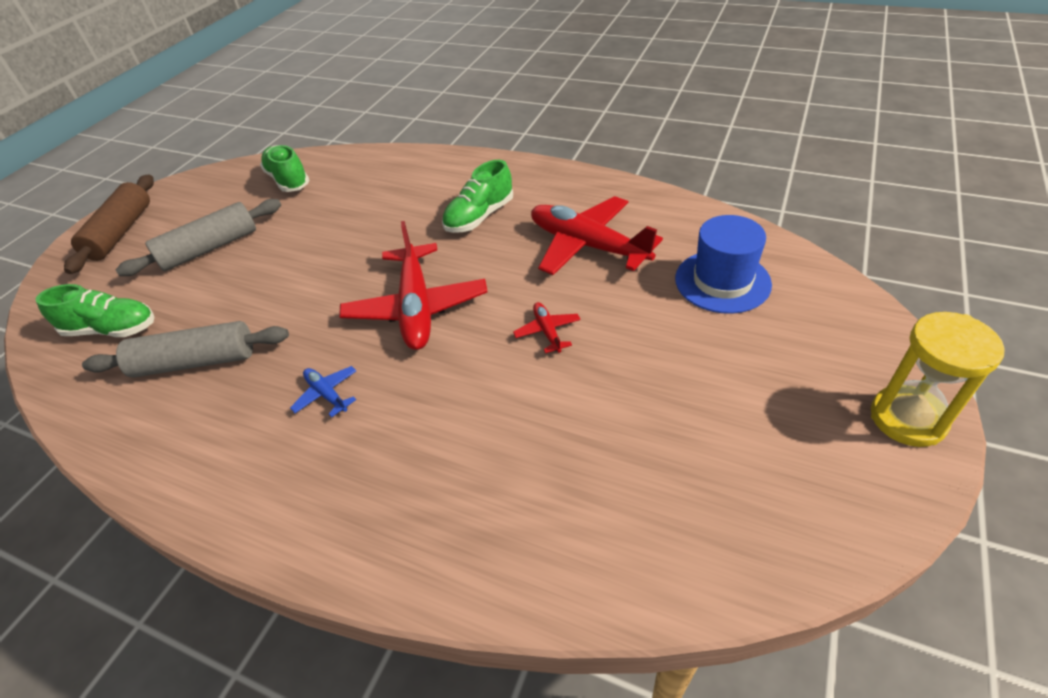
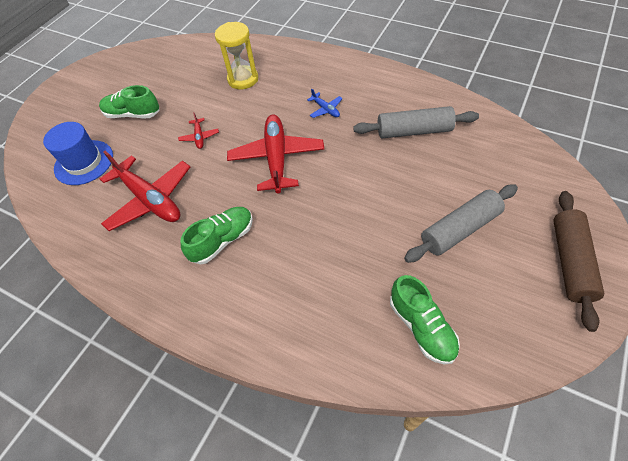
camera: 175 degrees left, 10 degrees up
(112, 329) = (491, 157): green shoe -> green shoe (133, 114)
(907, 418) = (62, 89): yellow hourglass -> yellow hourglass (243, 79)

